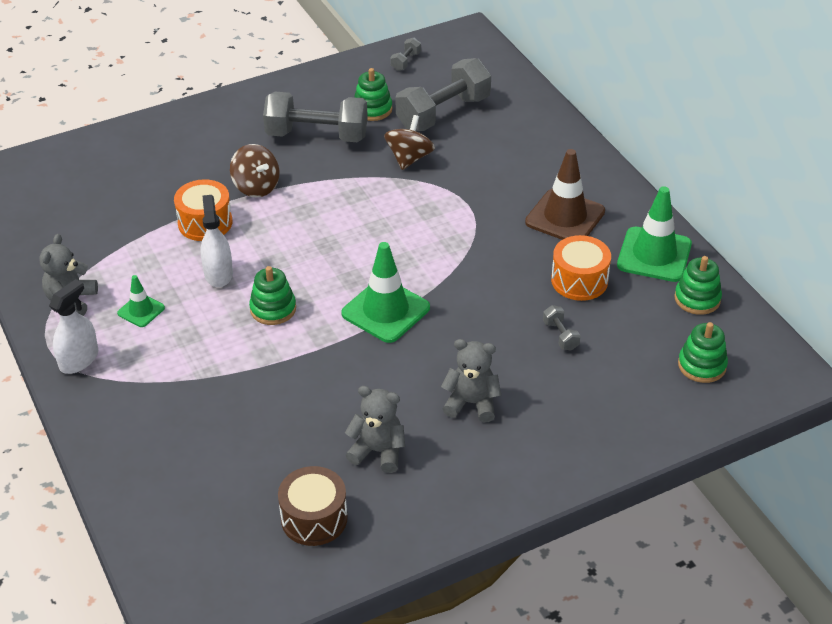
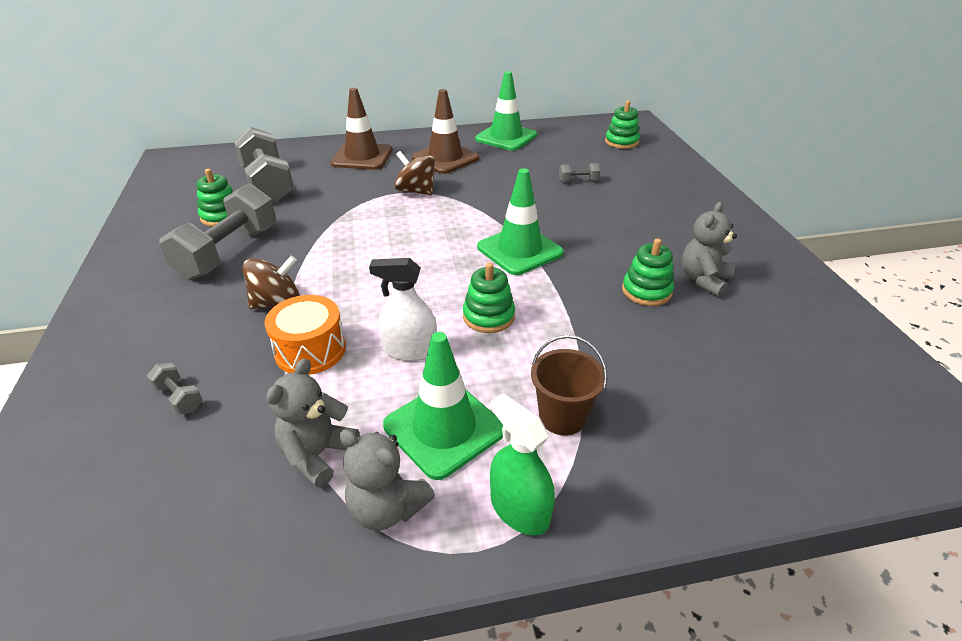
camera: 75 degrees left, 5 degrees down
(79, 359) = (519, 509): white spray bottle -> green spray bottle
(141, 310) = (444, 428): green traffic cone -> green traffic cone, size x1.89
(164, 370) = (562, 417): none -> brown bucket
(314, 518) = (794, 328): brown drum -> none
(406, 61) = (170, 190): grey dumbbell -> grey dumbbell (179, 398)
(409, 158) = (315, 208): brown spinning top -> brown spinning top (416, 191)
(471, 403) = (647, 227): grey teddy bear -> grey teddy bear (318, 454)
(535, 155) = (362, 157): none -> brown traffic cone
(579, 280) = (520, 165): orange drum -> none
(697, 299) = (557, 132): green stacking toy -> green stacking toy (646, 291)

